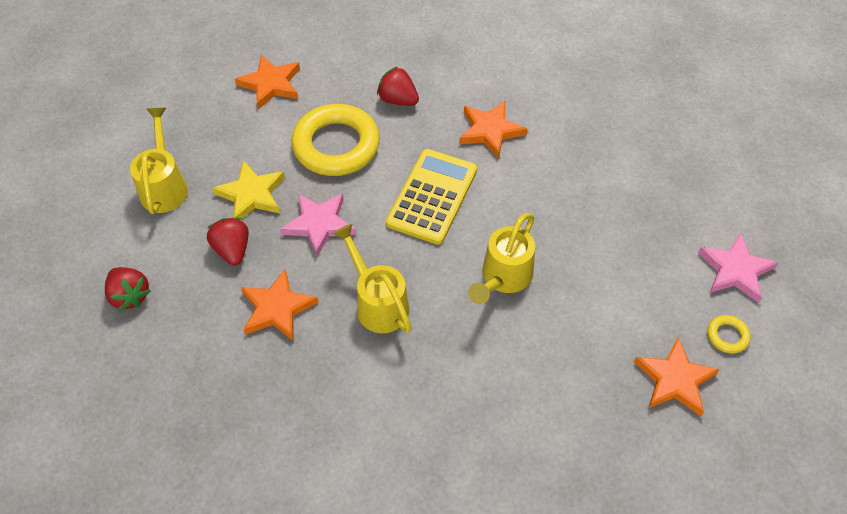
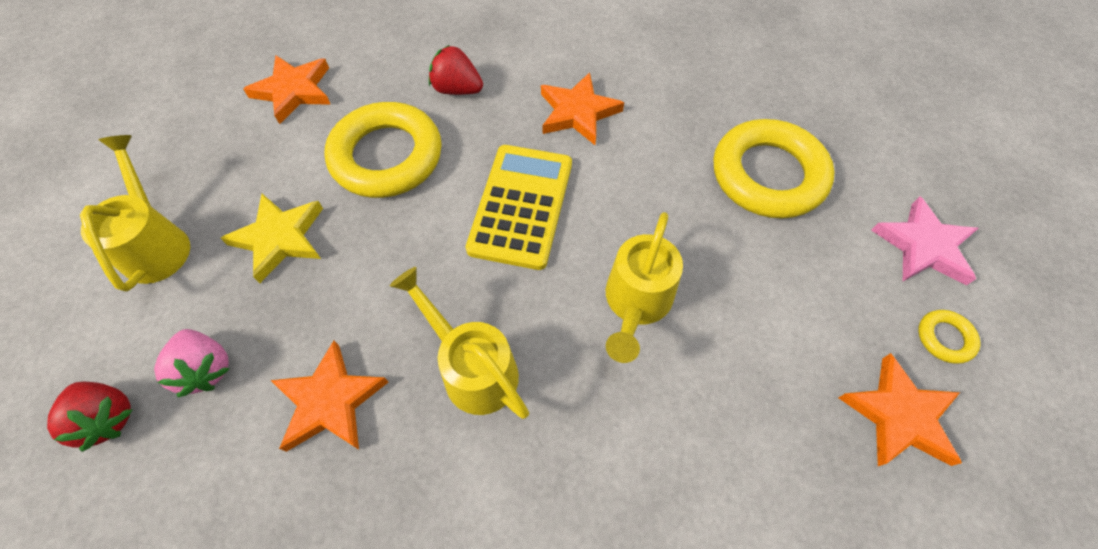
camera: 10 degrees left, 5 degrees up
(195, 275) = (206, 369): none -> pink strawberry
(232, 250) = (258, 322): red strawberry -> none
(319, 224) = (376, 266): pink star -> none
(629, 200) = (768, 175): none -> yellow ring

